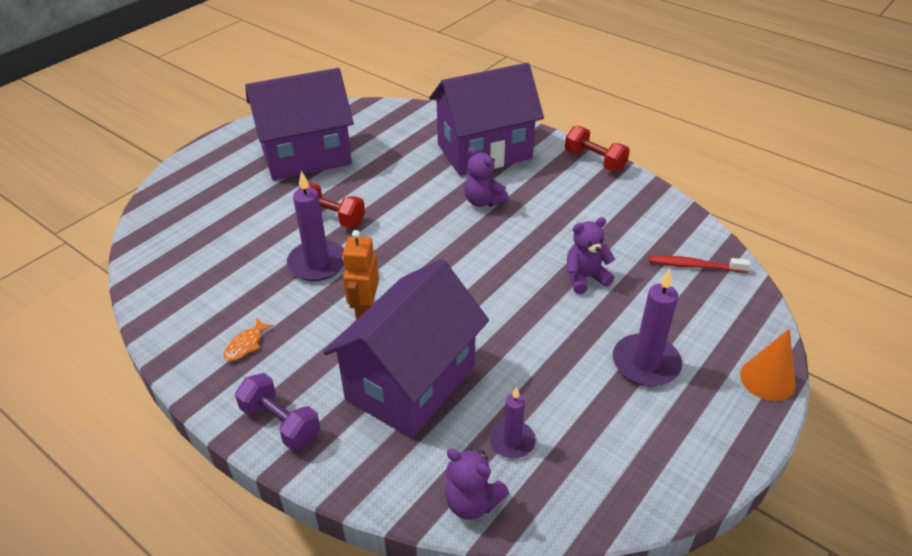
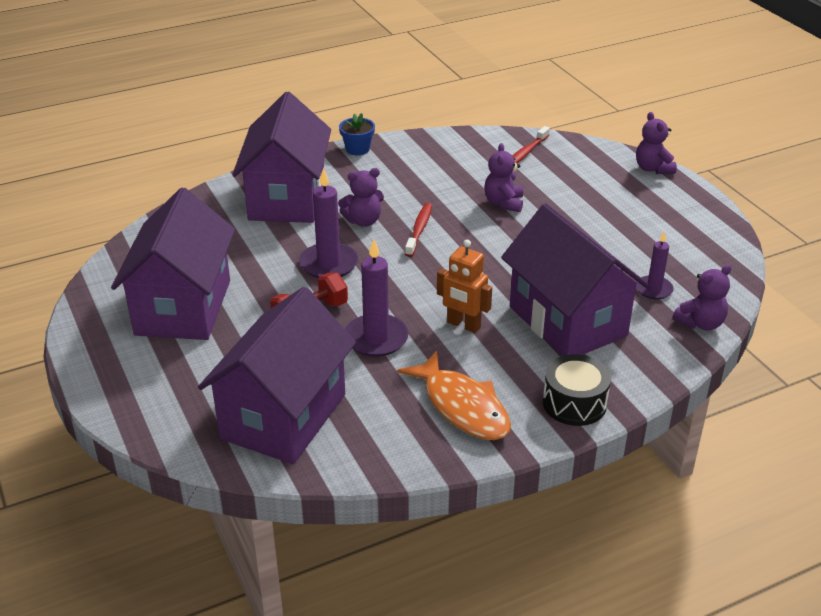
camera: 65 degrees left, 5 degrees down
(197, 248) = (284, 416): none -> purple house
(246, 345) = (462, 406): orange fish -> orange fish, size x2.26
(281, 423) = (574, 403): purple dumbbell -> black drum
(494, 237) = (419, 230): none -> red toothbrush
(594, 161) = (357, 149): red dumbbell -> blue flower pot
(646, 363) = (611, 208): purple candle -> purple candle (329, 264)
(767, 379) = (653, 168): orange cone -> purple teddy bear

